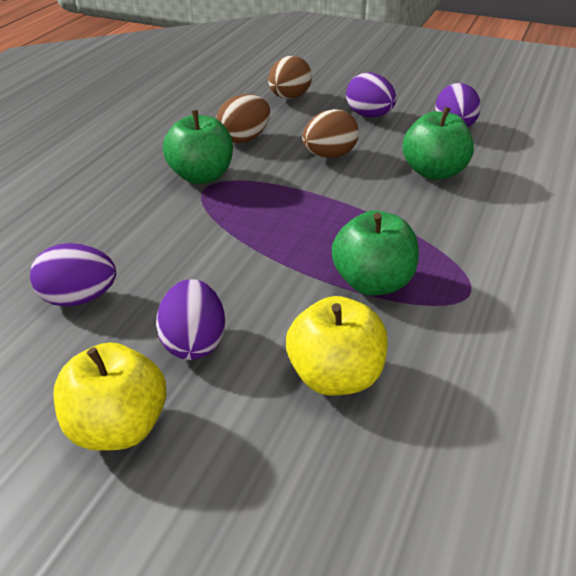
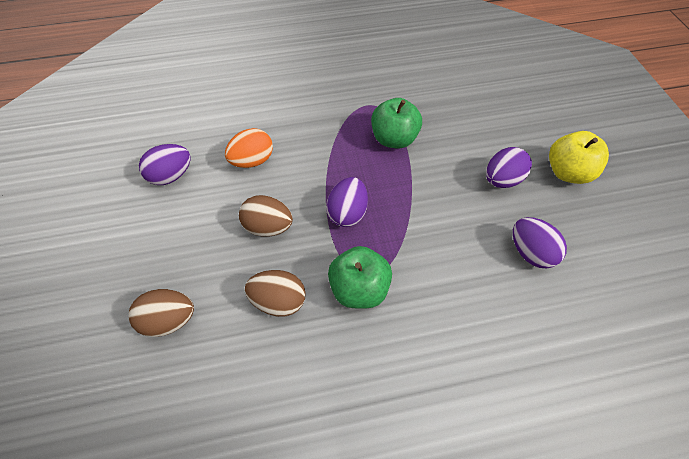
camera: 125 degrees left, 20 degrees up
(335, 378) = (467, 123): yellow apple -> none
(369, 115) = (178, 237): purple egg -> purple egg (347, 213)
(434, 172) = (252, 161): green apple -> orange egg

